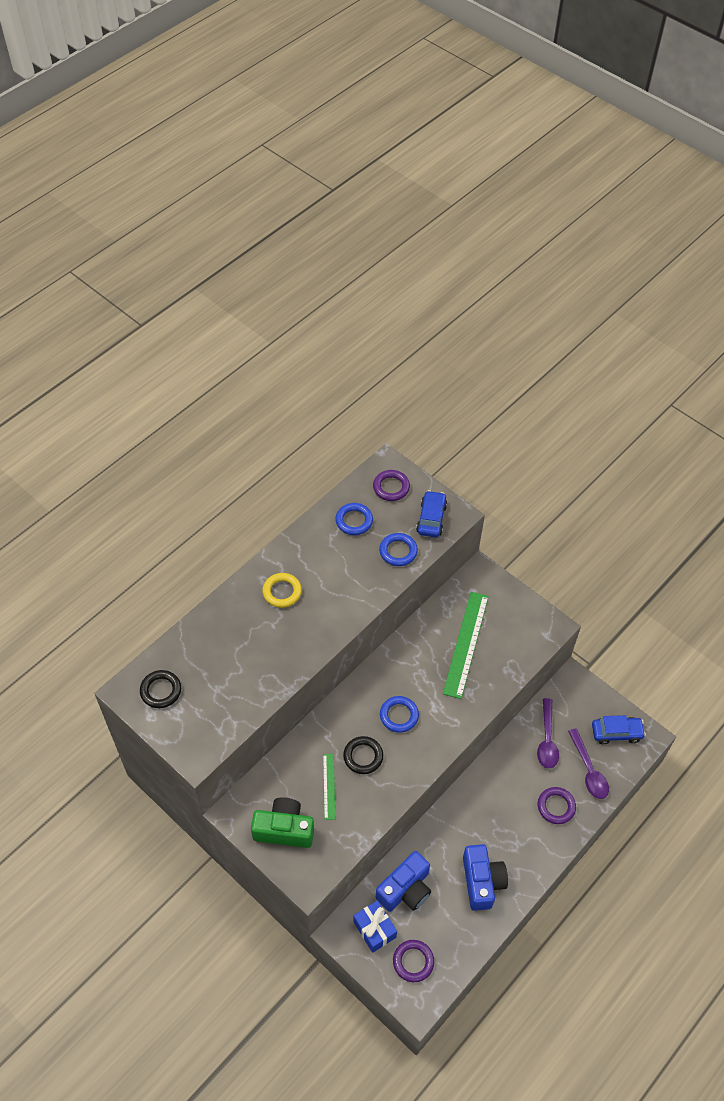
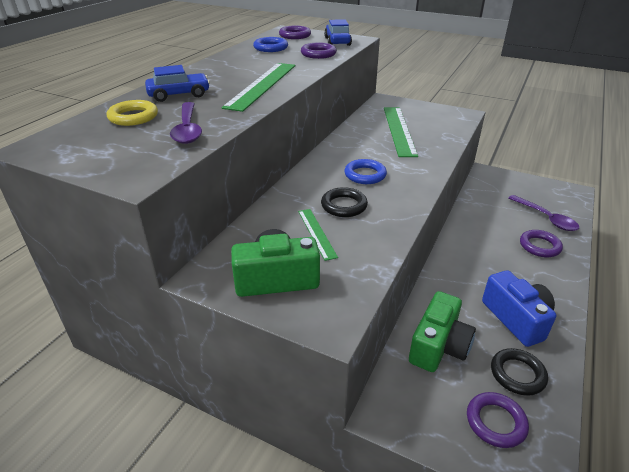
camera: 15 degrees left, 20 degrees down
(161, 691) = (81, 141): black ring -> black ring (517, 374)
(282, 592) = (216, 78): yellow ring -> yellow ring (133, 117)
(320, 618) = (262, 85): none -> green ruler
(374, 929) = (425, 397): blue gift -> none
(398, 551) = (318, 54): blue ring -> purple ring
(405, 889) = (438, 346): blue camera -> green camera
(547, 739) = (494, 207): purple spoon -> purple spoon (187, 129)
(616, 733) = (547, 193): blue car -> blue car (179, 94)

